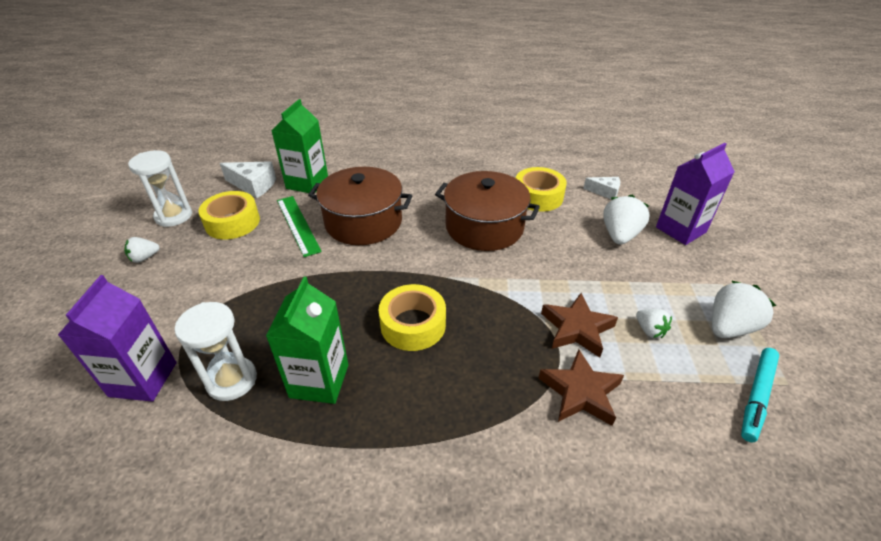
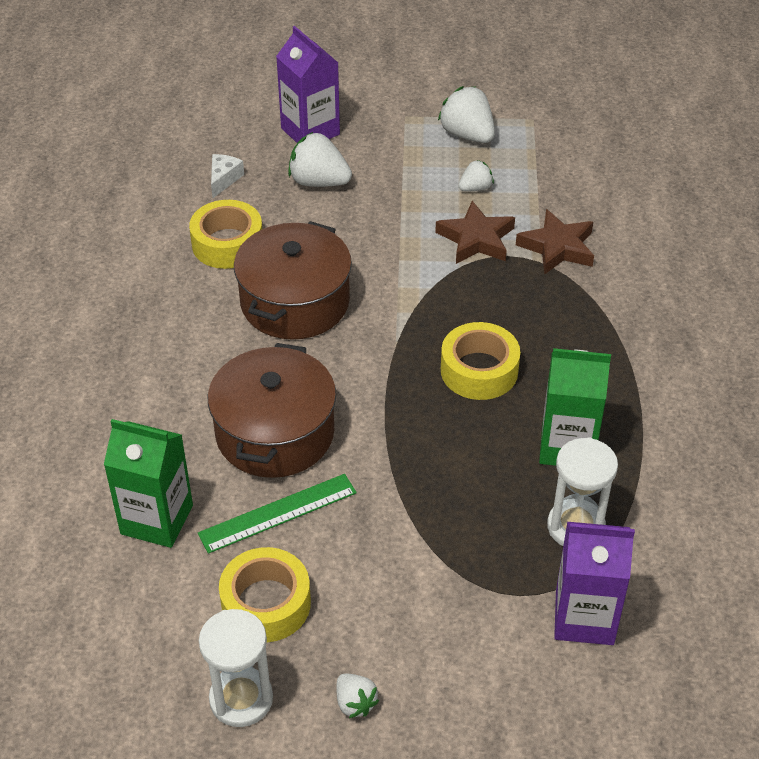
camera: 90 degrees left, 5 degrees up
(254, 185) = (155, 598): white cheese -> none
(757, 397) = (549, 140): turquoise marker -> none

